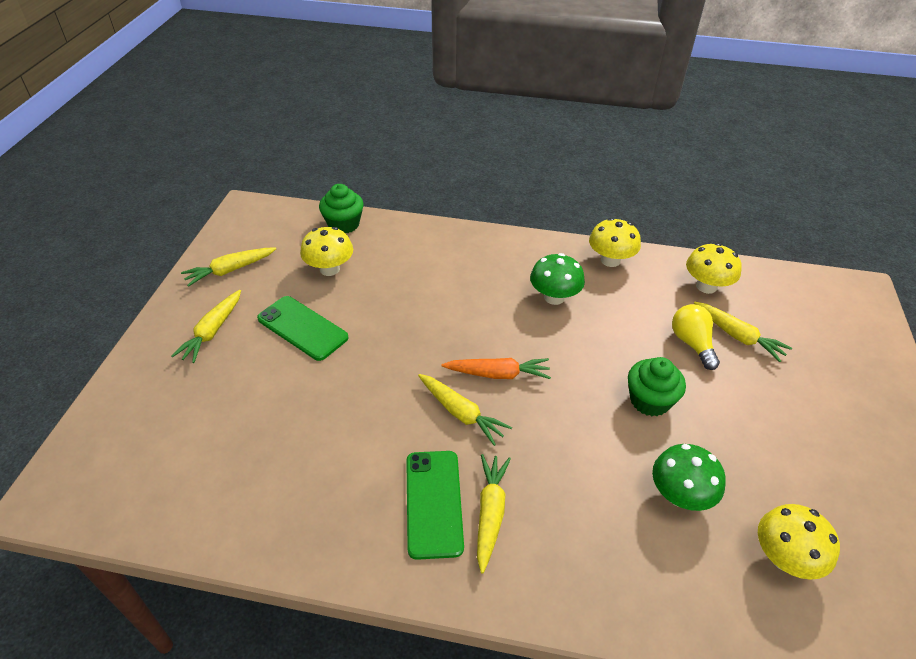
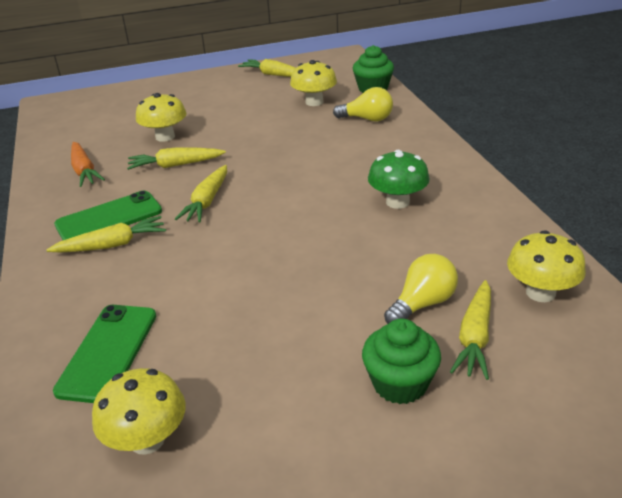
camera: 65 degrees right, 10 degrees down
(212, 331) = (209, 92): yellow carrot -> yellow carrot (175, 165)
(302, 328) = (241, 115): green phone -> green phone (108, 352)
(401, 253) = (367, 119): none -> yellow light bulb
(498, 374) = (265, 204): orange carrot -> orange carrot (84, 171)
(610, 260) = (498, 217): yellow mushroom -> yellow mushroom (165, 137)
(649, 400) = (305, 295): green cupcake -> green cupcake (400, 383)
(680, 495) = (190, 344): green mushroom -> none

